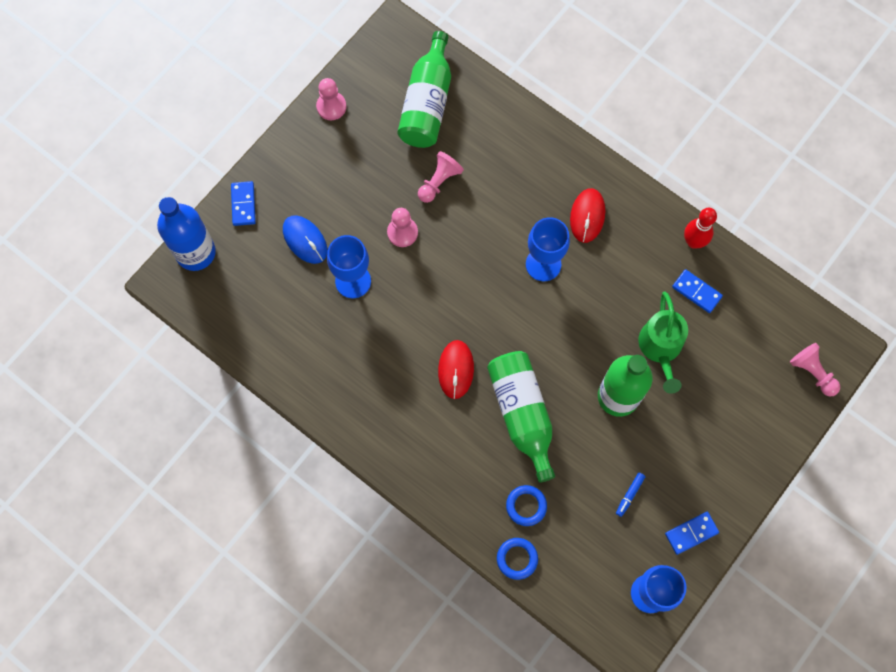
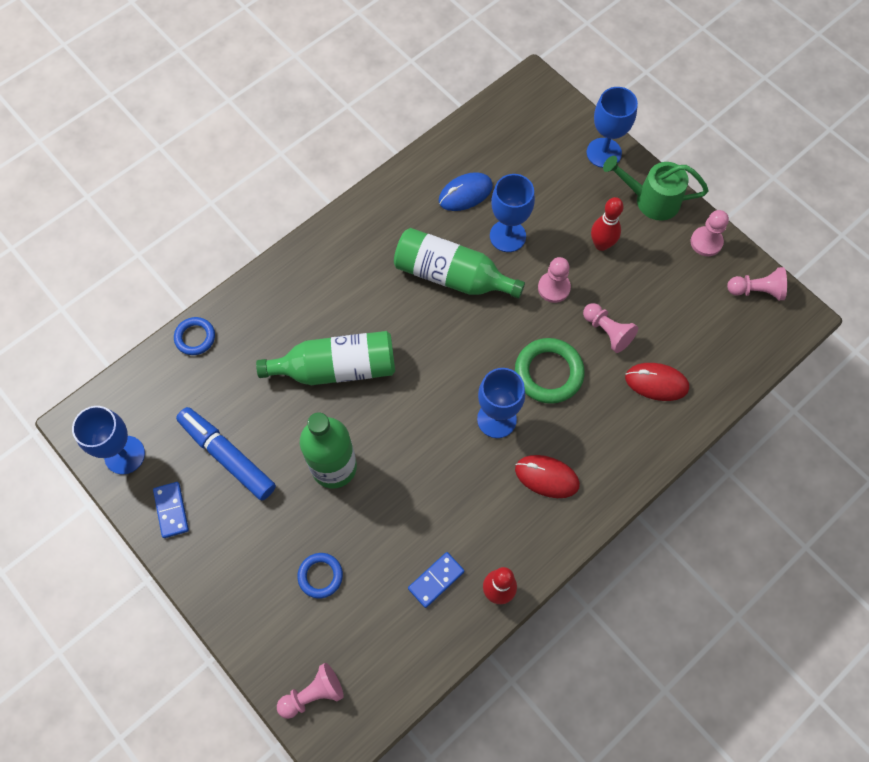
camera: 100 degrees right, 5 degrees down
(195, 252) = (558, 109): blue bottle -> none
(243, 204) = (604, 153): blue domino -> blue goblet
(305, 240) = (558, 200): blue mouse -> blue mouse (465, 193)
(348, 196) = (601, 244): none -> red bowling pin
(375, 63) = (756, 290): none -> pink pawn
(427, 103) = (703, 334): green bottle -> green bottle (451, 275)
(456, 370) = (396, 314): red mouse -> red mouse (656, 383)
(489, 226) = (548, 373): none -> green ring
(526, 506) = (243, 355): blue ring -> blue ring (320, 576)
(629, 495) = (227, 456): blue marker -> blue marker, size x2.43
(661, 349) = (377, 524): green watering can -> green watering can (650, 200)

